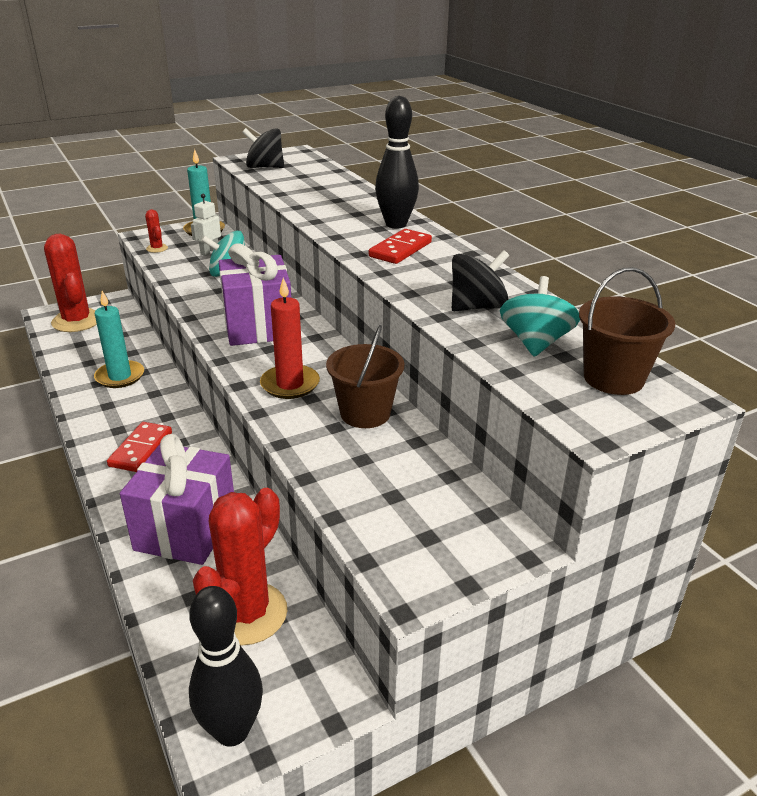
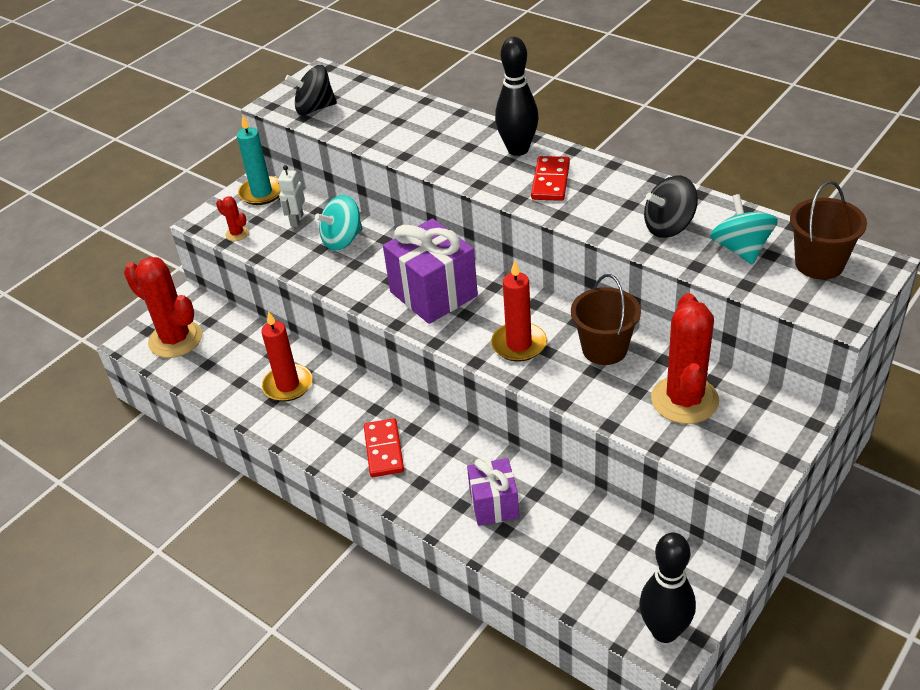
camera: 20 degrees left, 10 degrees up
(120, 376) = (288, 385): turquoise candle -> red candle
(186, 530) = (494, 504): purple gift -> purple gift, size x0.62
(247, 613) = (602, 548): red cactus -> red cactus (684, 400)
(477, 307) = (669, 227): black spinning top -> black spinning top turned 150 degrees counterclockwise

